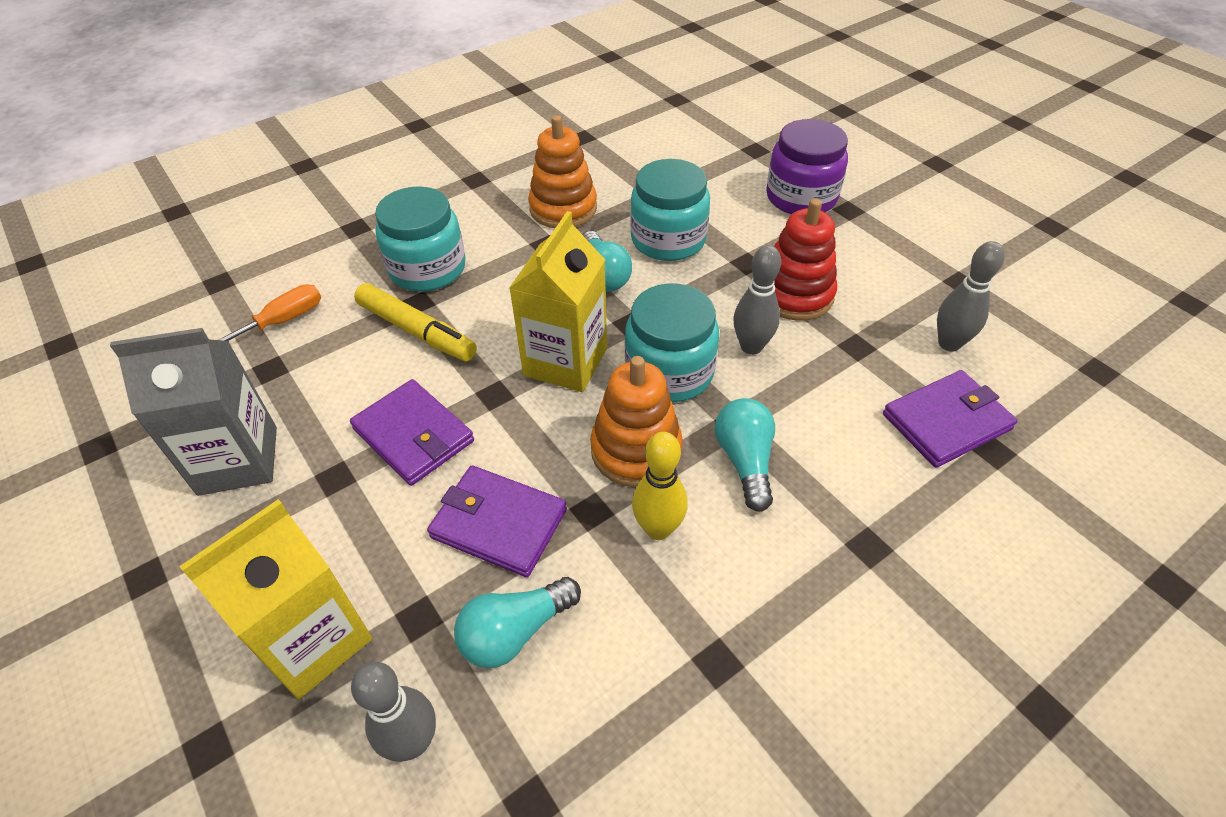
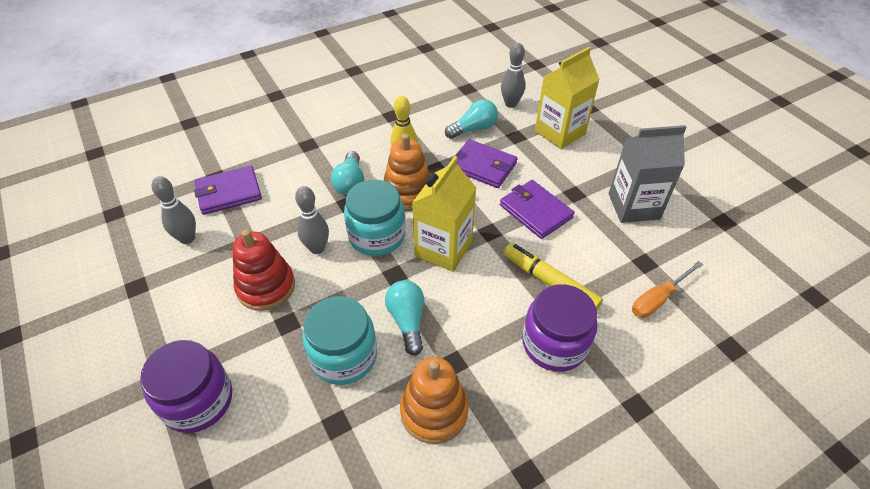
camera: 175 degrees left, 0 degrees up
(427, 269) = (554, 344): turquoise jar -> purple jar

